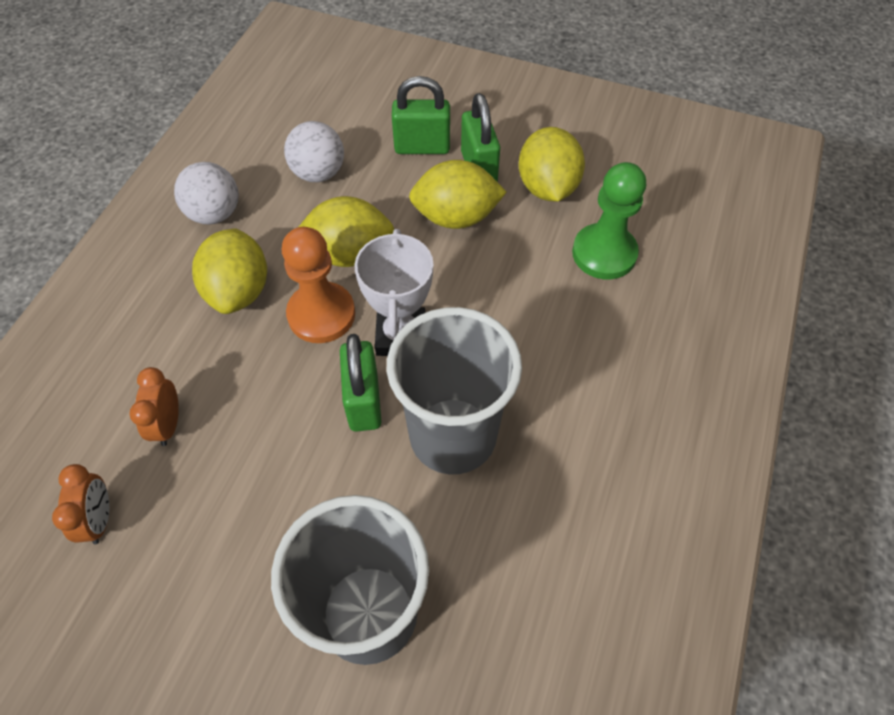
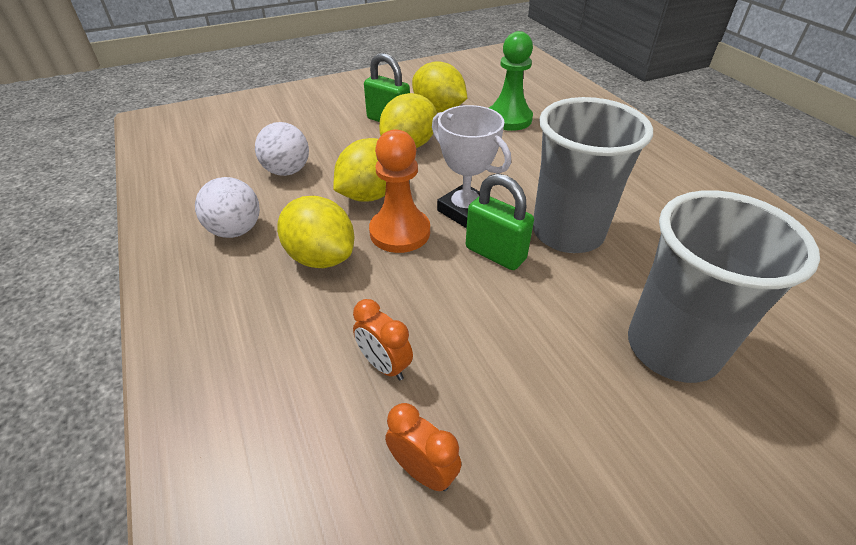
camera: 45 degrees left, 15 degrees down
(422, 147) = (339, 128): green padlock -> none

